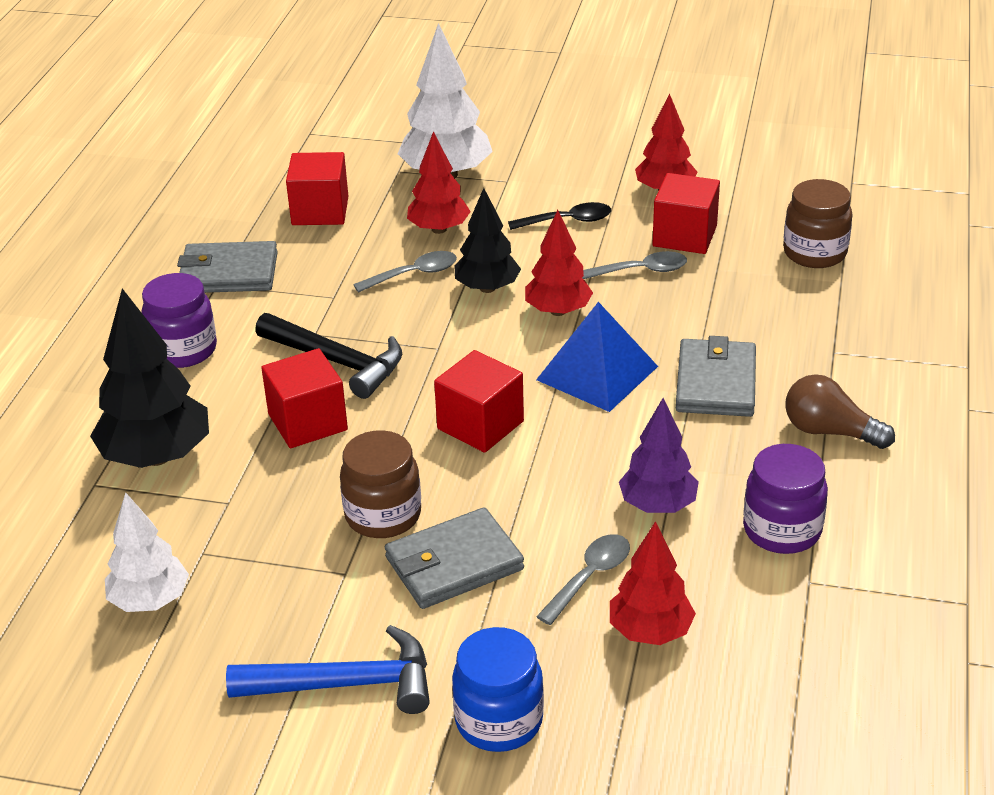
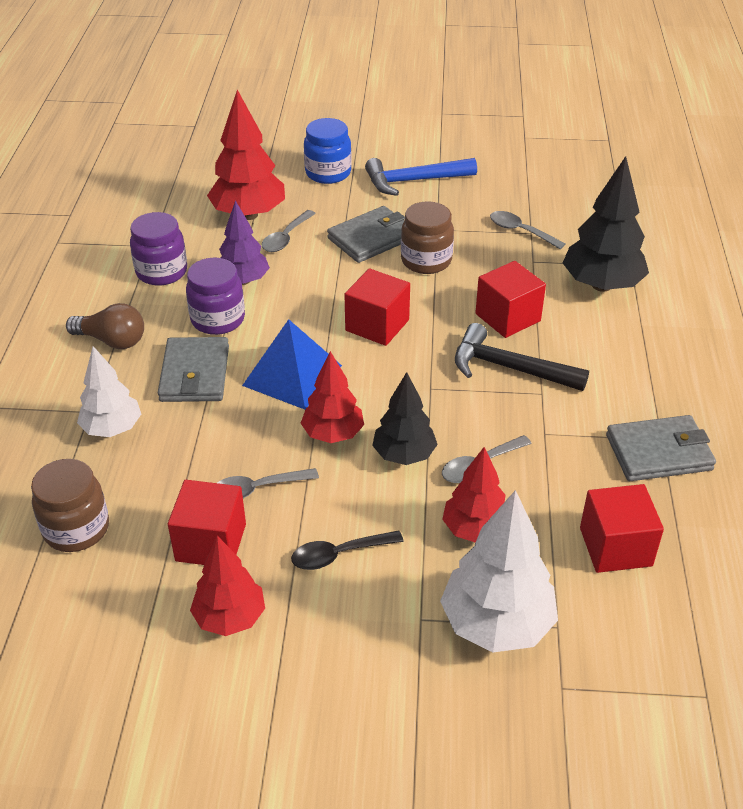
camera: 170 degrees right, 5 degrees up
(150, 601) = (545, 207): white tree -> white tree (112, 429)
(183, 350) = (642, 368): purple jar -> purple jar (218, 319)
(217, 556) = (520, 231): none -> grey spoon
(650, 631) = (249, 214): red tree -> red tree, size x1.55

